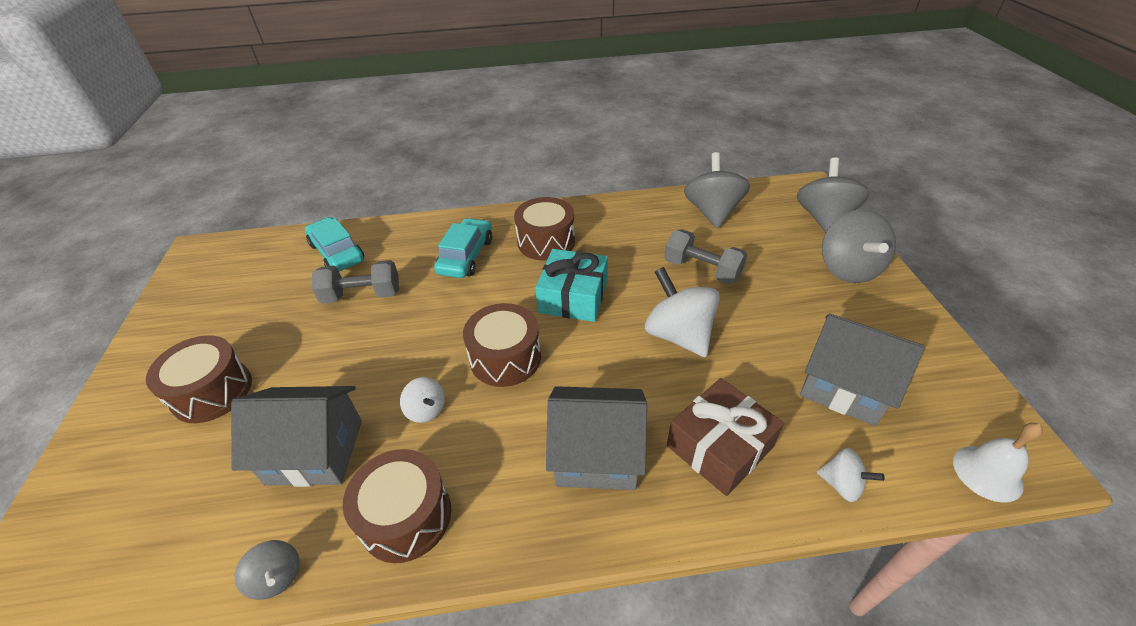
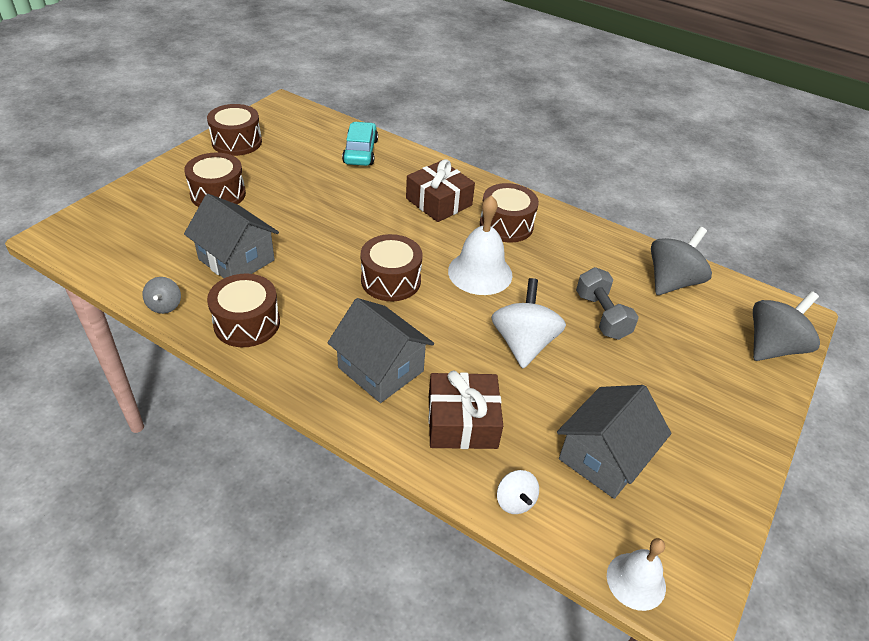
camera: 35 degrees right, 0 degrees up
(177, 320) = (237, 142): none -> brown drum
(362, 295) = (347, 188): grey dumbbell -> none
(426, 410) = (313, 278): white spinning top -> none
(466, 256) = (439, 202): turquoise car -> brown gift
(573, 297) = (480, 272): turquoise gift -> white bell
(844, 386) = (604, 457): grey house -> grey house turned 60 degrees clockwise
(848, 269) = (734, 394): grey spinning top -> none

